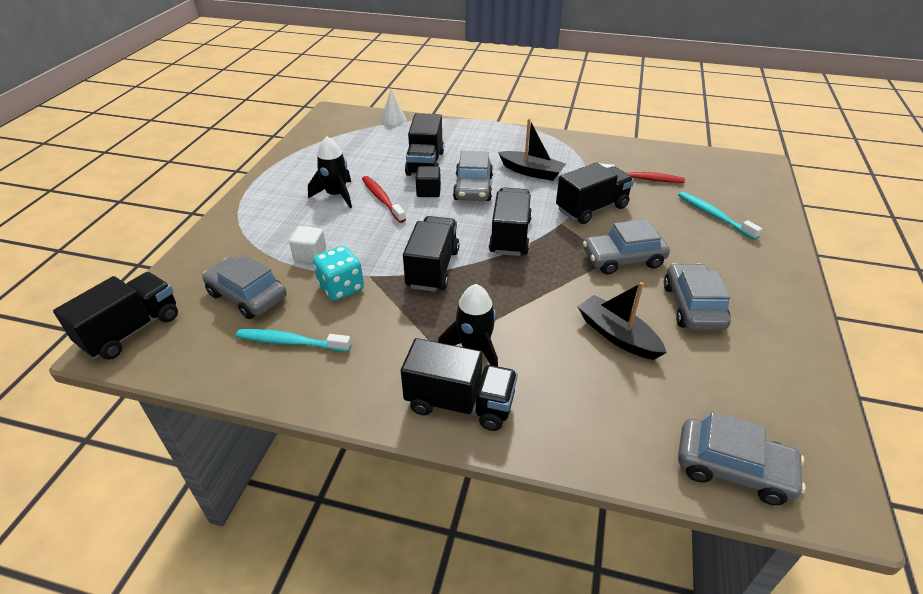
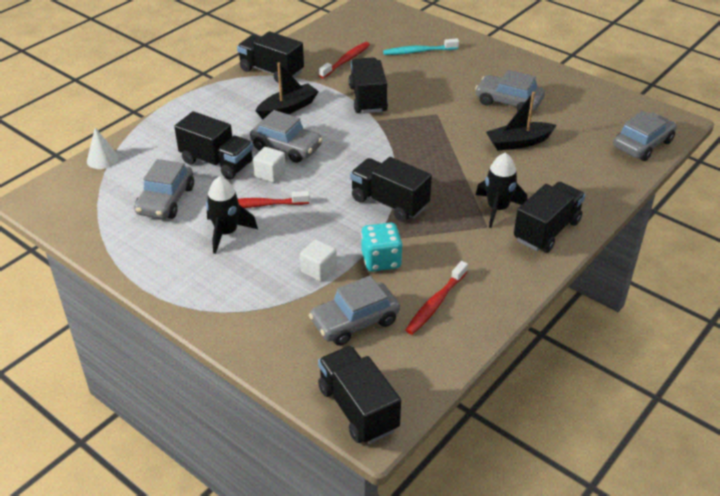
camera: 65 degrees left, 0 degrees up
(291, 342) = (435, 303): turquoise toothbrush -> red toothbrush
(428, 191) = (270, 174): black cube -> white cube
(510, 236) = (374, 150): black truck -> black truck (271, 71)
(623, 259) = (441, 109): grey car -> grey car (166, 200)

